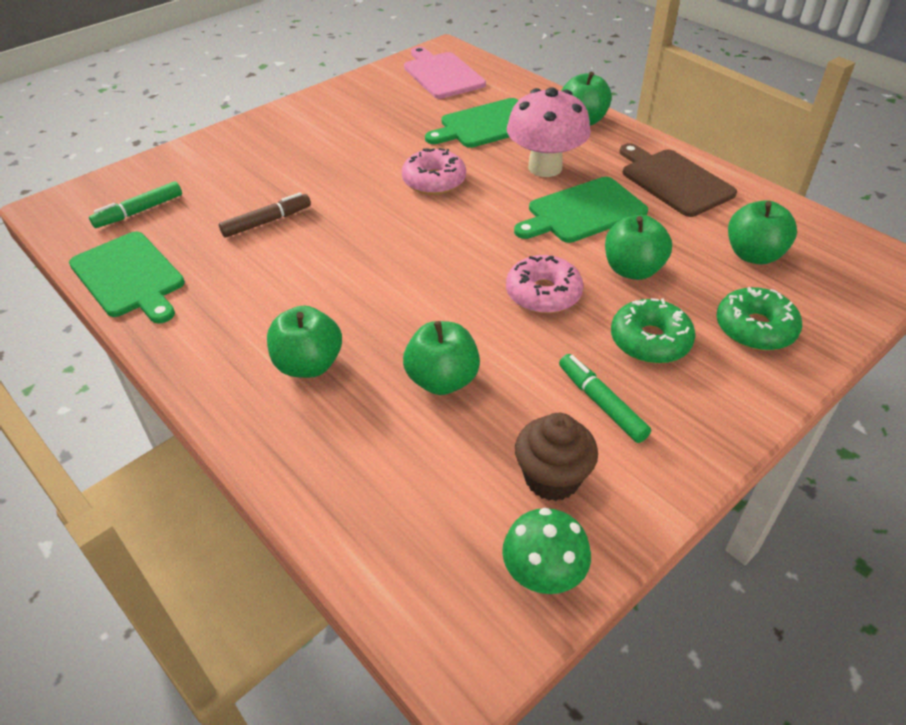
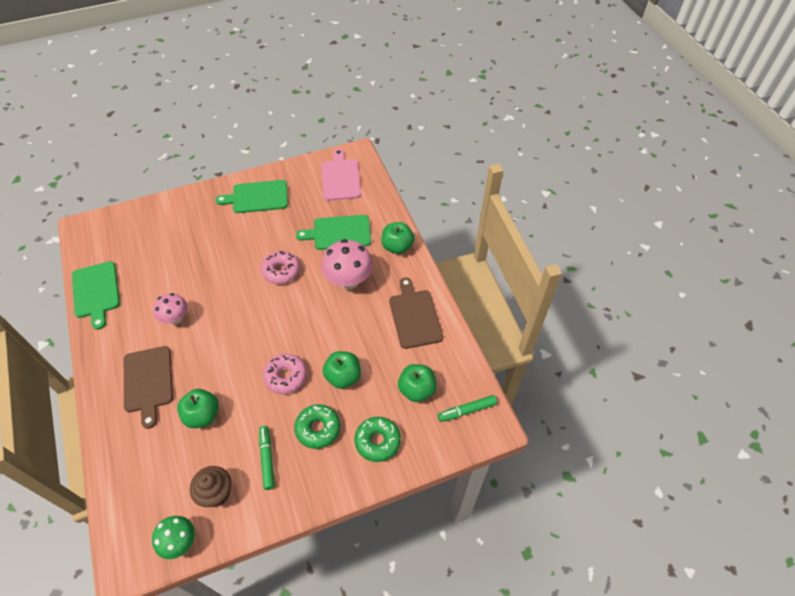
camera: 20 degrees right, 10 degrees up
(139, 211) = (121, 245): green marker -> green marker (467, 411)
(267, 222) = (179, 274): brown marker -> none
(300, 273) = (175, 318): none -> pink mushroom
(309, 364) = (148, 382): green apple -> brown cutting board
(583, 211) = (346, 323): green cutting board -> green cutting board (257, 197)

